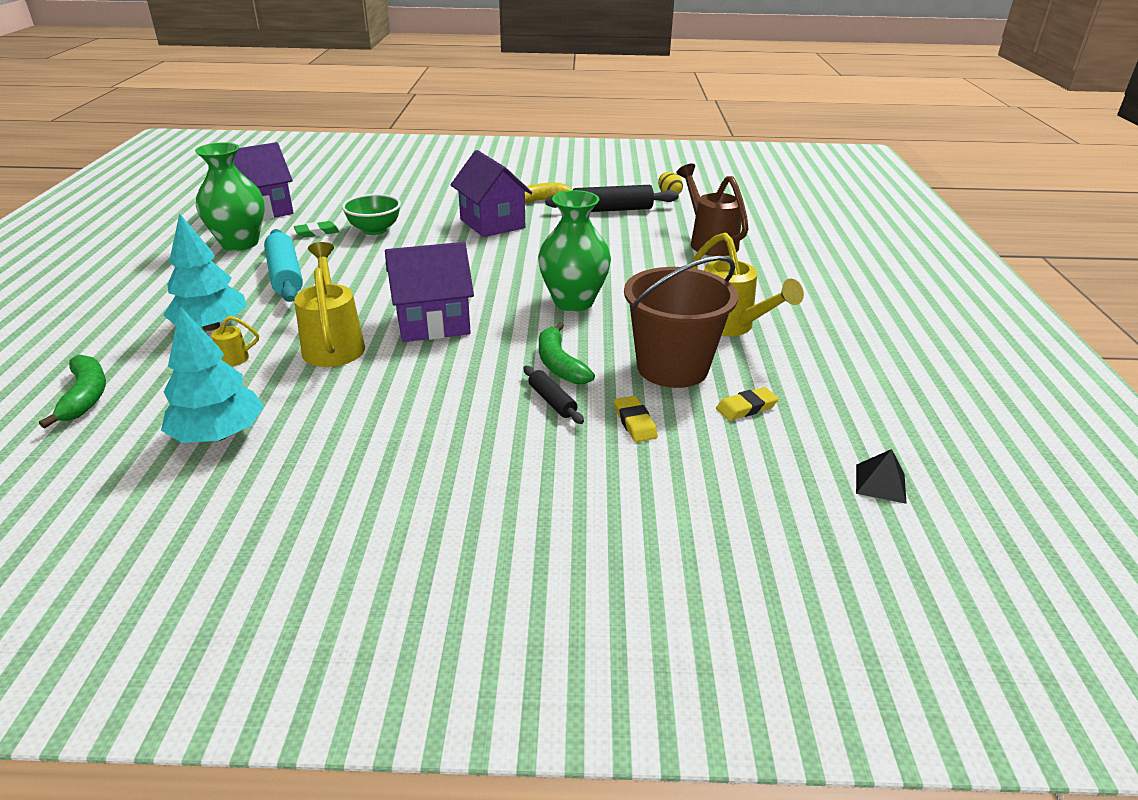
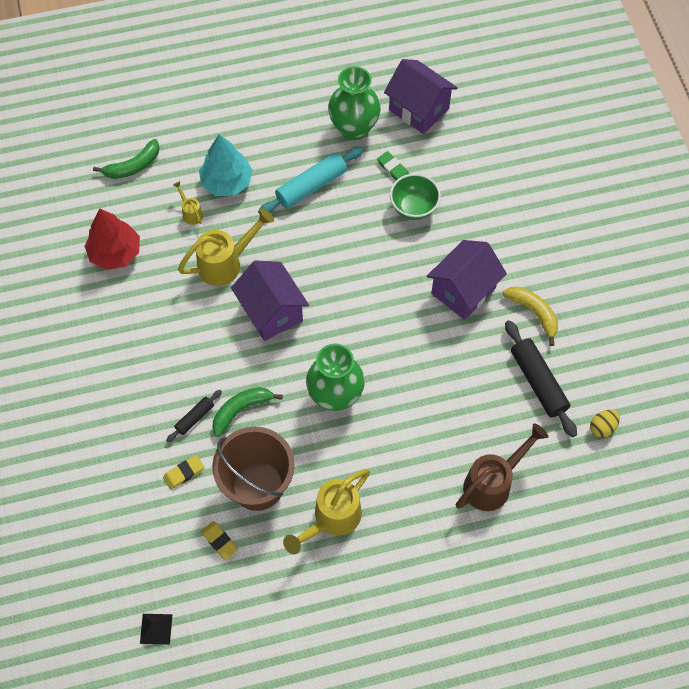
camera: 75 degrees right, 30 degrees up
(219, 435) = (115, 253): turquoise tree -> red tree

